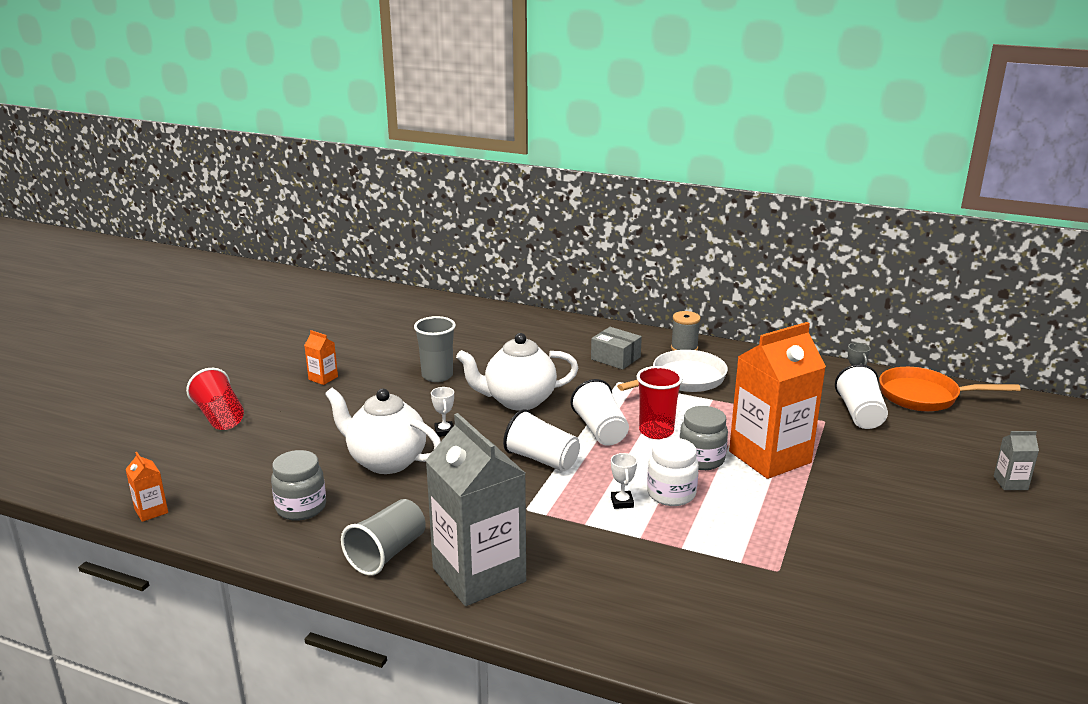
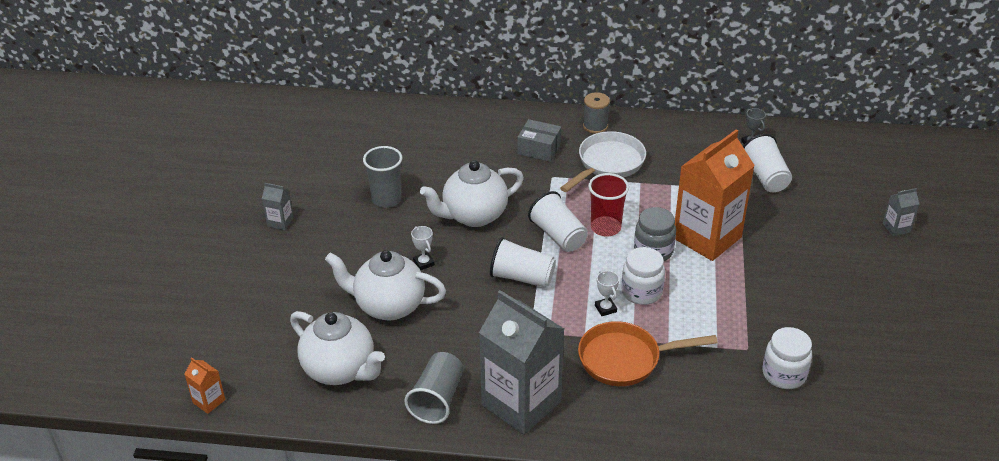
camera: 15 degrees left, 15 degrees up
(219, 416) = (207, 286): red cup -> none
(301, 508) = (340, 370): grey jar -> white teapot
(323, 378) = (280, 222): orange carton -> grey carton
(816, 605) = (784, 374): none -> white jar
(924, 396) = (812, 147): orange pan -> orange pan (625, 359)

